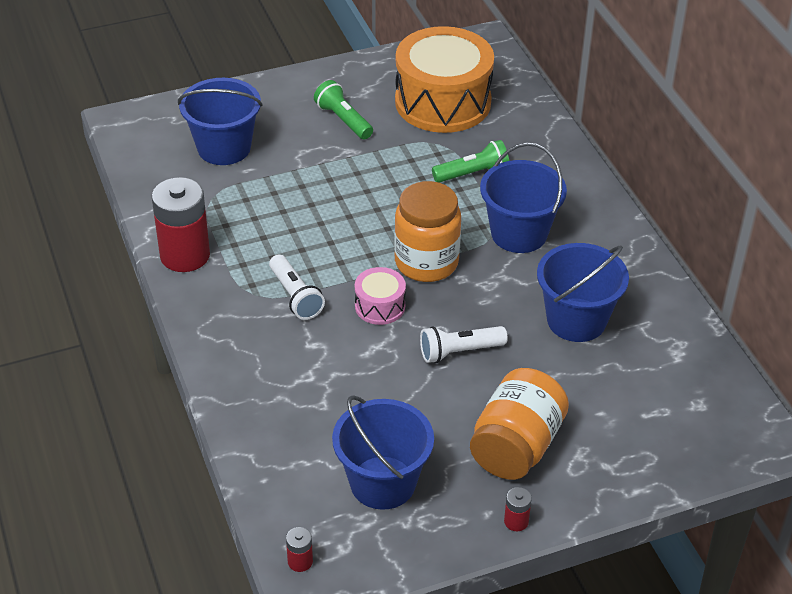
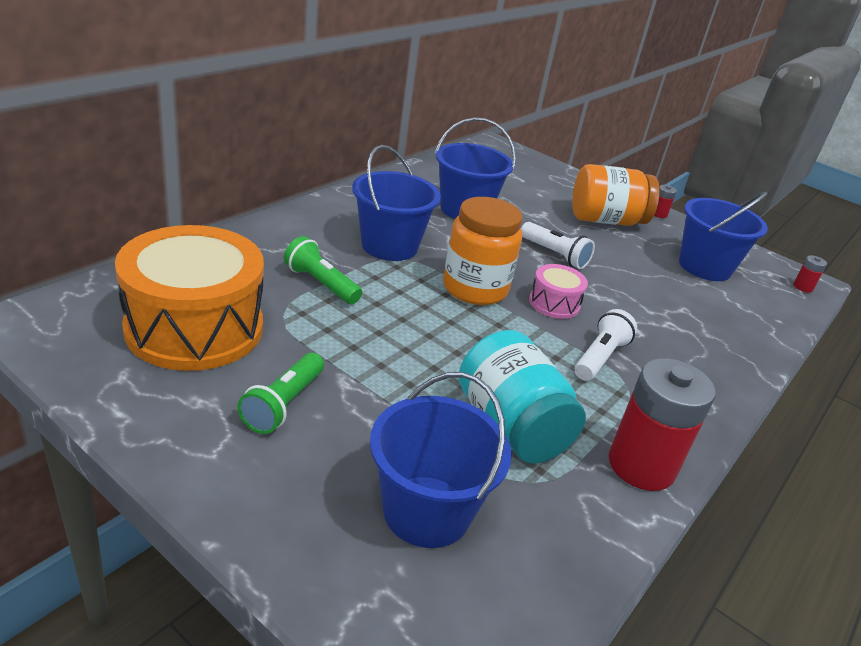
camera: 125 degrees left, 10 degrees down
(259, 209) = (511, 427): none -> turquoise jar

